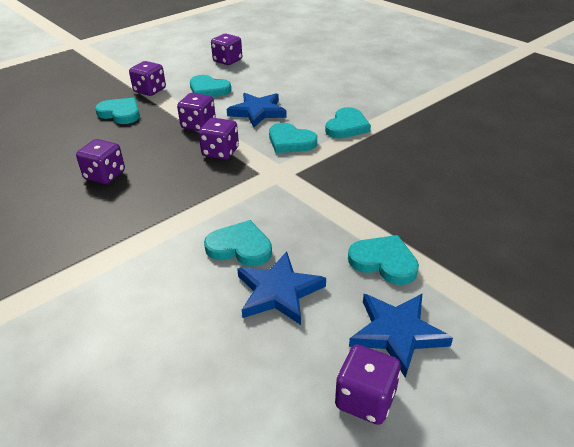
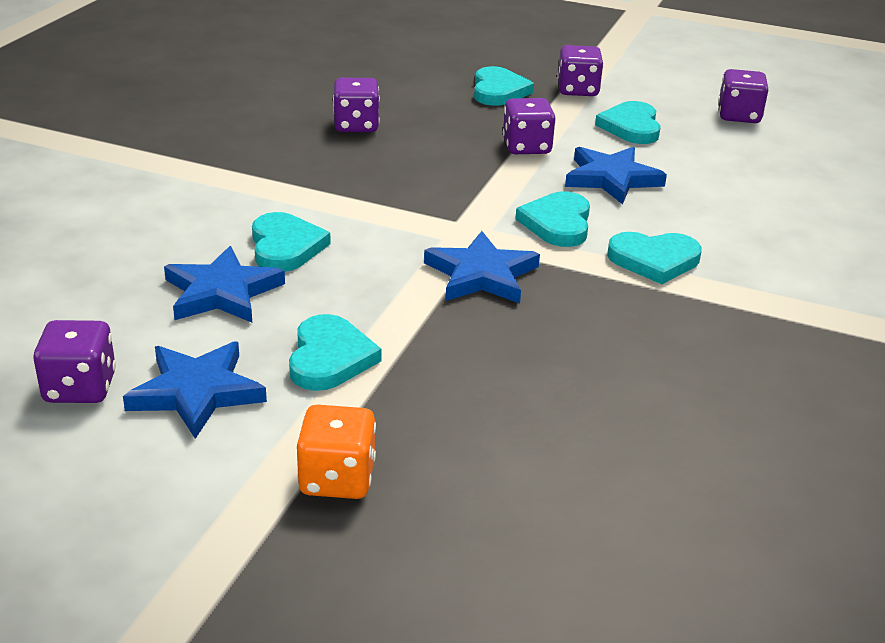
camera: 60 degrees right, 5 degrees down
(220, 152) = (476, 180): purple dice -> none
(326, 181) = (481, 275): none -> blue star
(508, 291) = (337, 479): none -> orange dice

